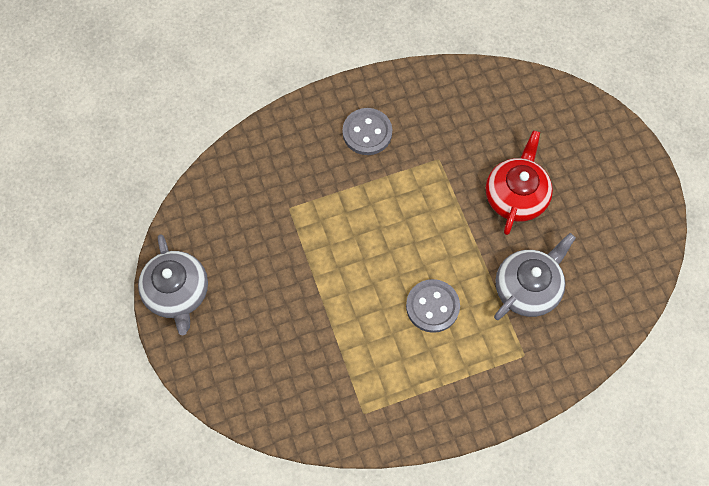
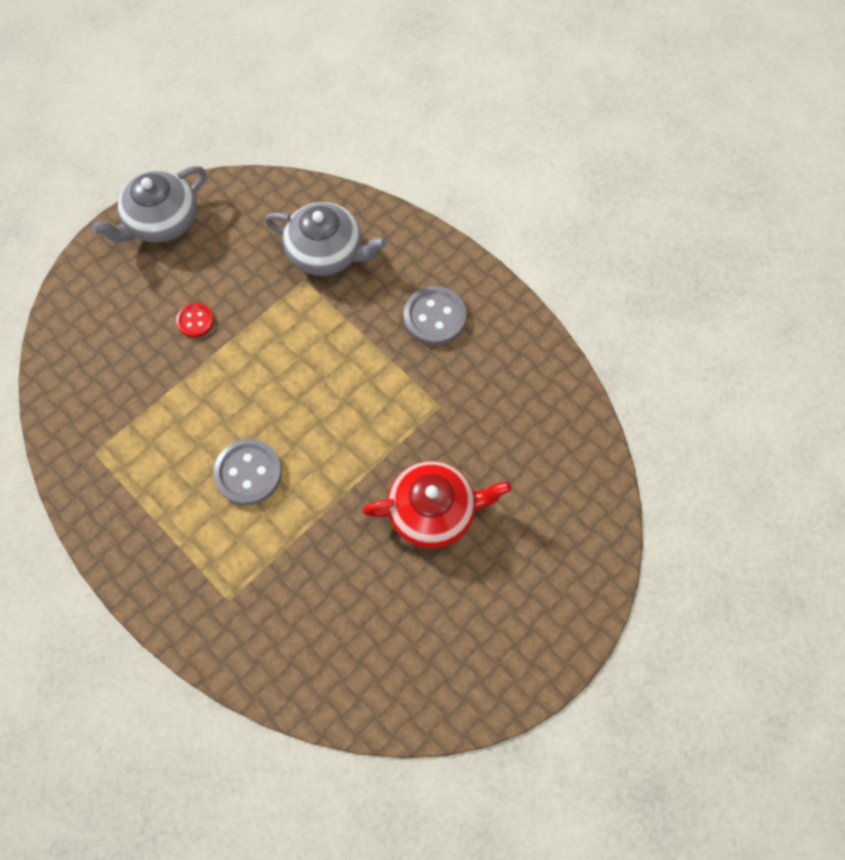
camera: 65 degrees right, 0 degrees up
(285, 299) = (195, 321): none -> red button
(528, 287) = (318, 571): grey teapot -> grey teapot (327, 252)

